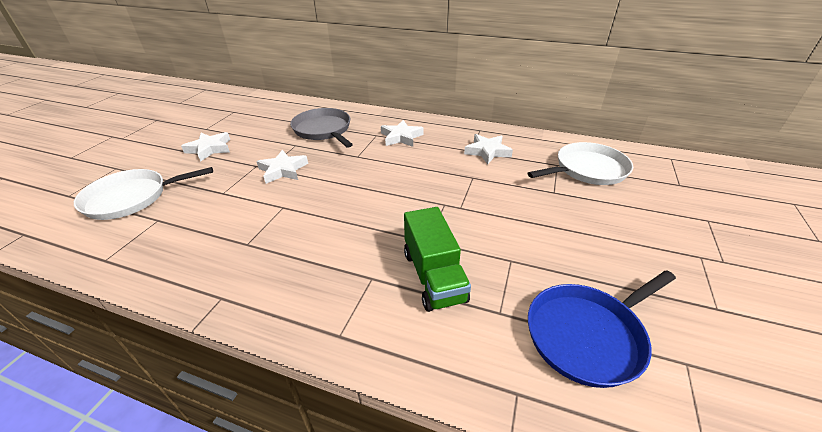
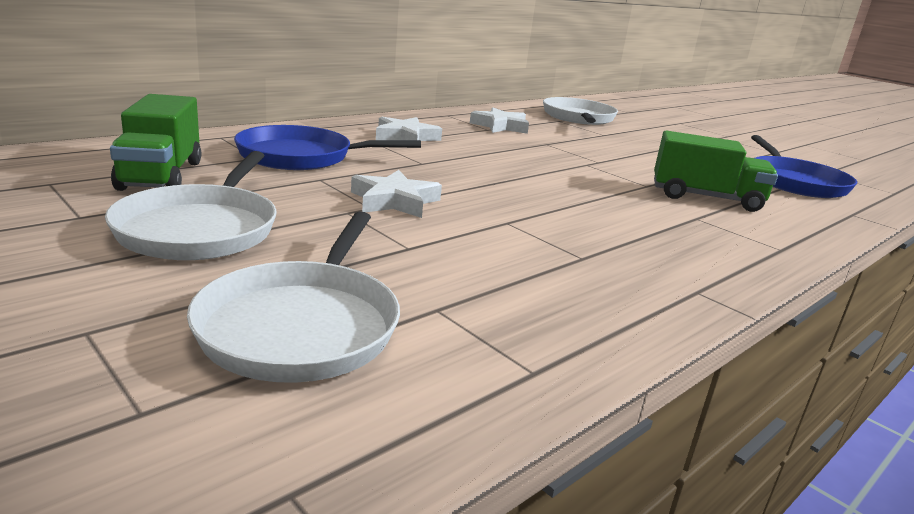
camera: 65 degrees left, 15 degrees down
(209, 149) = (200, 229): white star -> white pan
(262, 120) = (161, 175): none -> green truck
(323, 130) = (301, 156): grey pan -> blue pan

